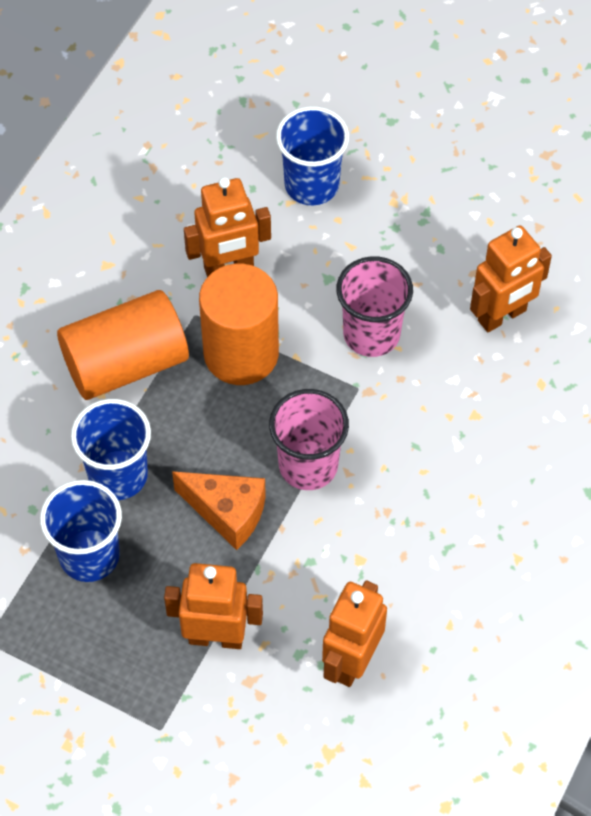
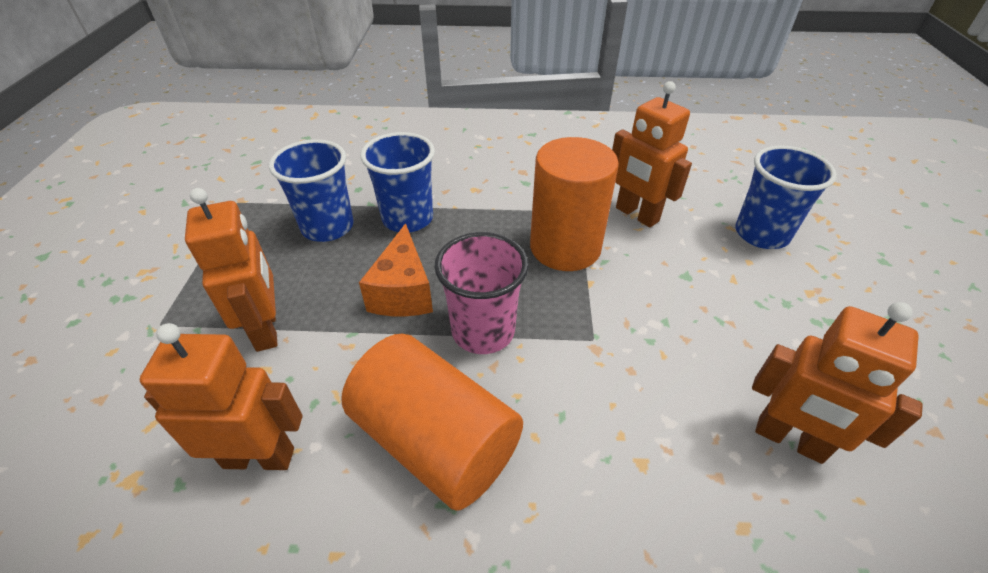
camera: 65 degrees right, 15 degrees down
(125, 363) = (508, 192): orange cylinder -> orange cylinder (436, 441)
(371, 334) = (659, 327): pink cup -> none

